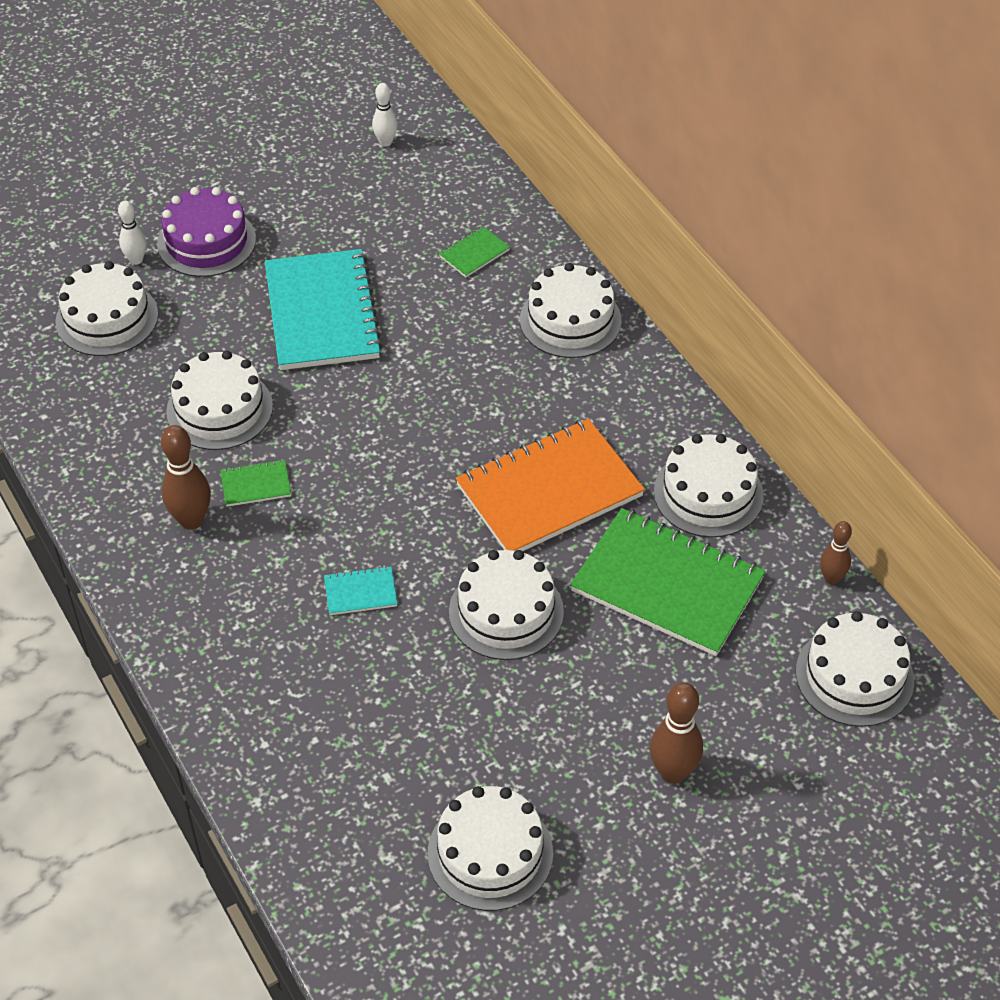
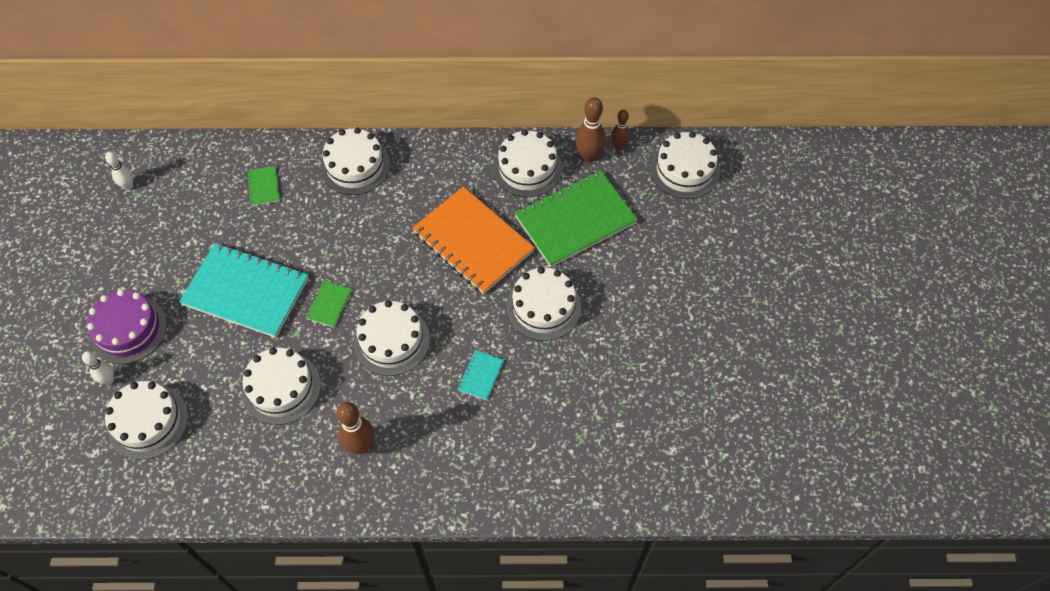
camera: 60 degrees left, 10 degrees up
(256, 485) = (359, 395): green notebook -> green notebook (329, 304)
(490, 853) = (698, 396): white cake -> white cake (391, 340)
(549, 491) = (473, 242): orange notebook -> orange notebook turned 45 degrees counterclockwise
(673, 772) = (696, 282): brown bowling pin -> brown bowling pin (589, 156)

